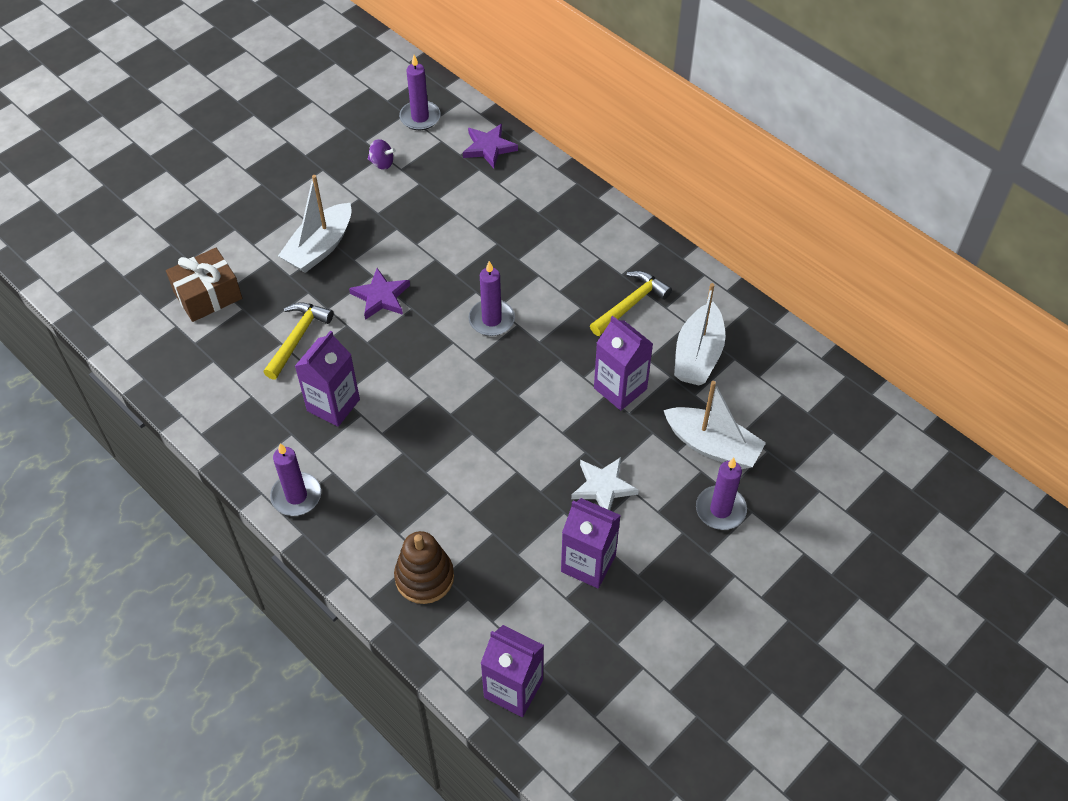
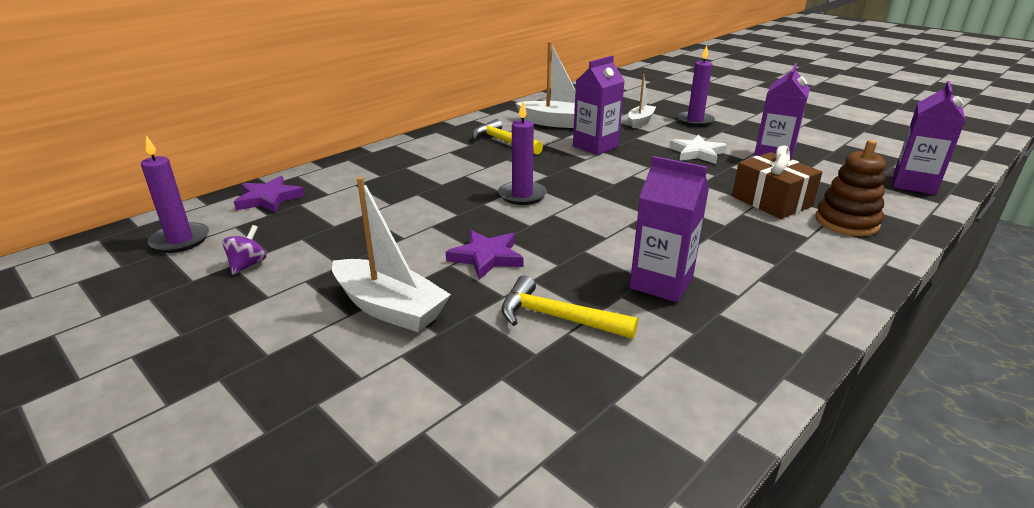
camera: 90 degrees left, 25 degrees down
(208, 295) = (469, 424): brown gift -> brown gift (771, 201)
(296, 496) = (809, 303): purple candle -> none
(712, 446) = (640, 121): white boat -> white boat, size x0.62

